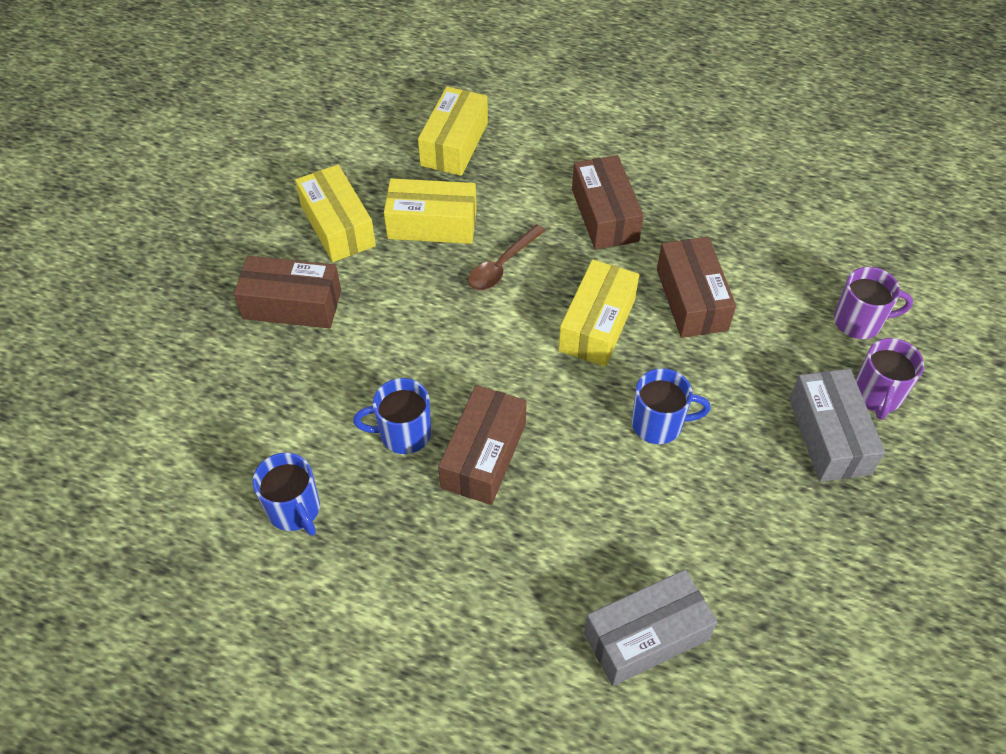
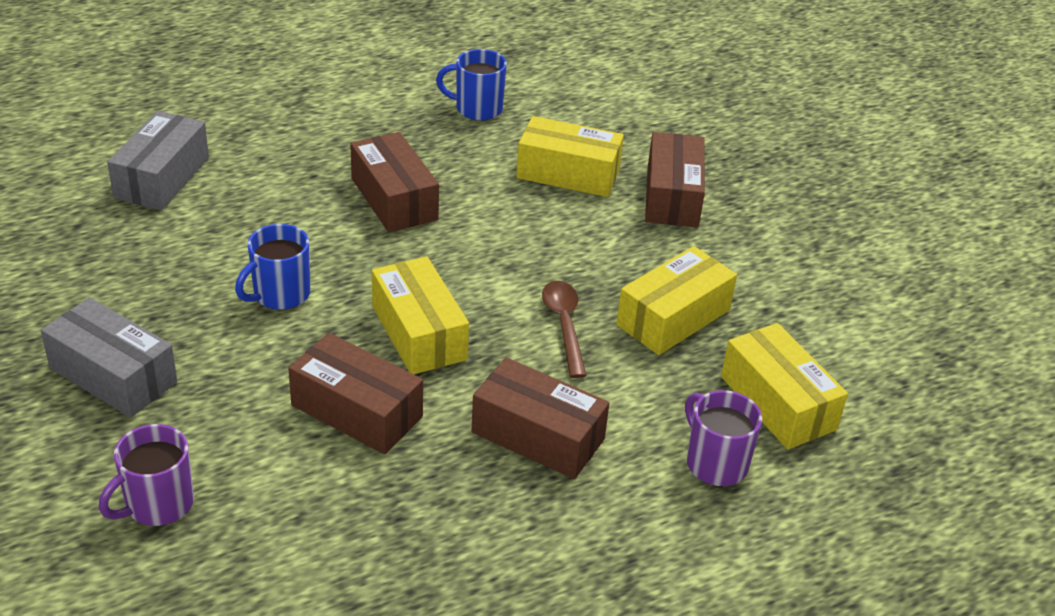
camera: 130 degrees right, 15 degrees down
(292, 304) = (672, 196): brown box -> brown box turned 45 degrees counterclockwise
(337, 226) = (741, 265): yellow box -> yellow box (568, 173)
(403, 433) = (468, 178): blue mug -> none
(877, 395) = (87, 440): purple mug -> purple mug (715, 463)

